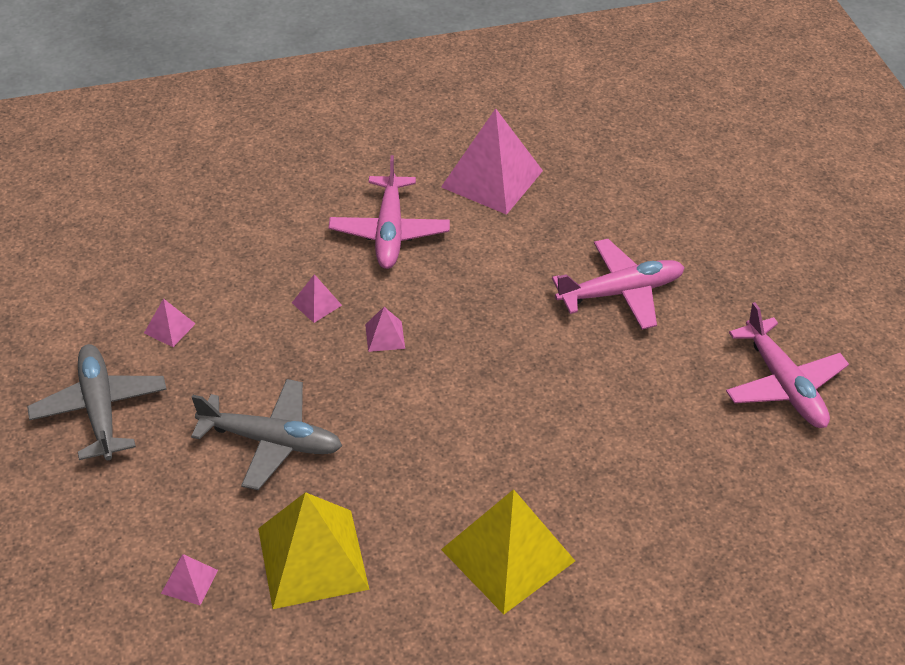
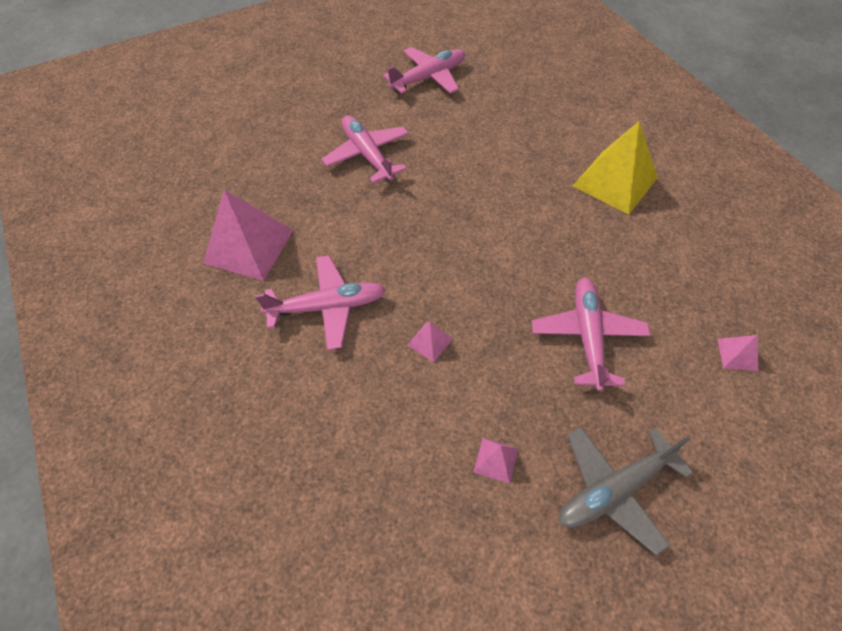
camera: 100 degrees left, 10 degrees up
(271, 441) = (587, 336): grey plane -> pink plane
(312, 558) = (674, 282): yellow pyramid -> none
(385, 336) = (452, 284): pink pyramid -> none

